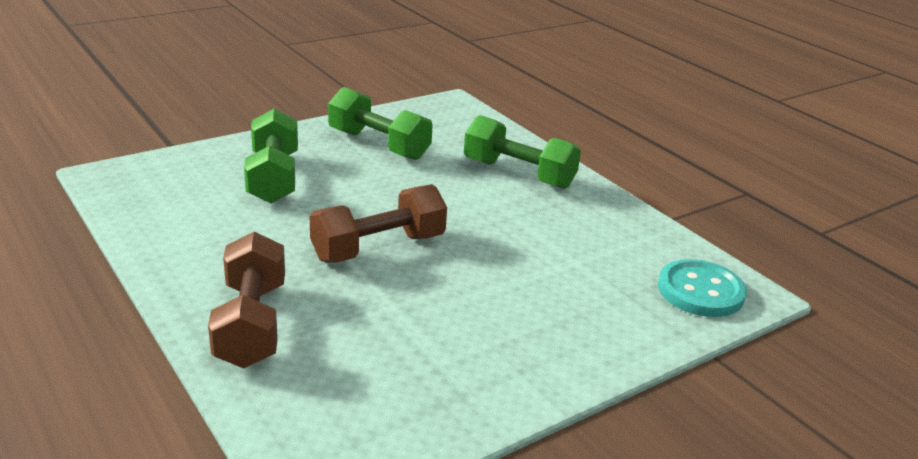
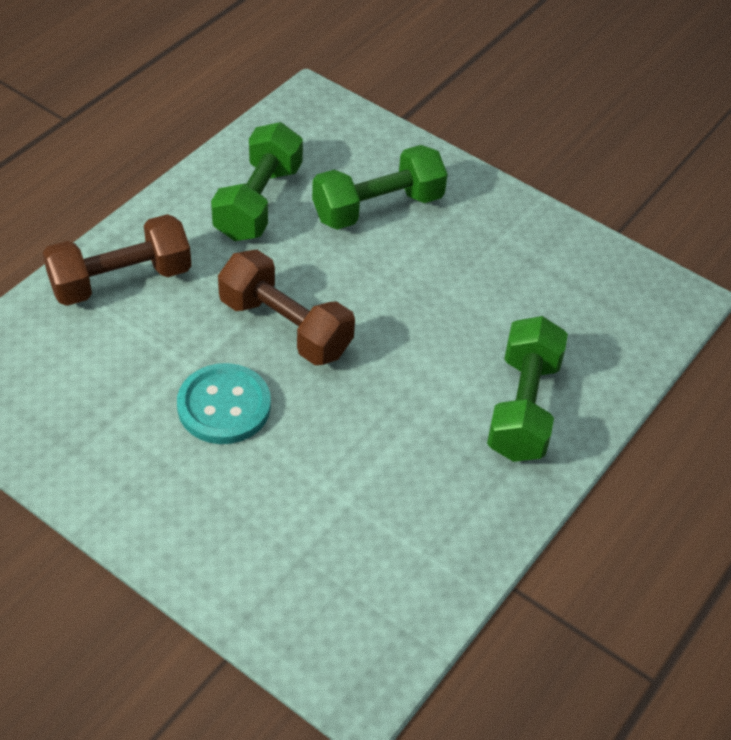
camera: 70 degrees right, 20 degrees up
(378, 145) = (509, 264): green dumbbell -> green dumbbell (258, 202)
(700, 291) = (341, 632): turquoise button -> turquoise button (224, 406)

